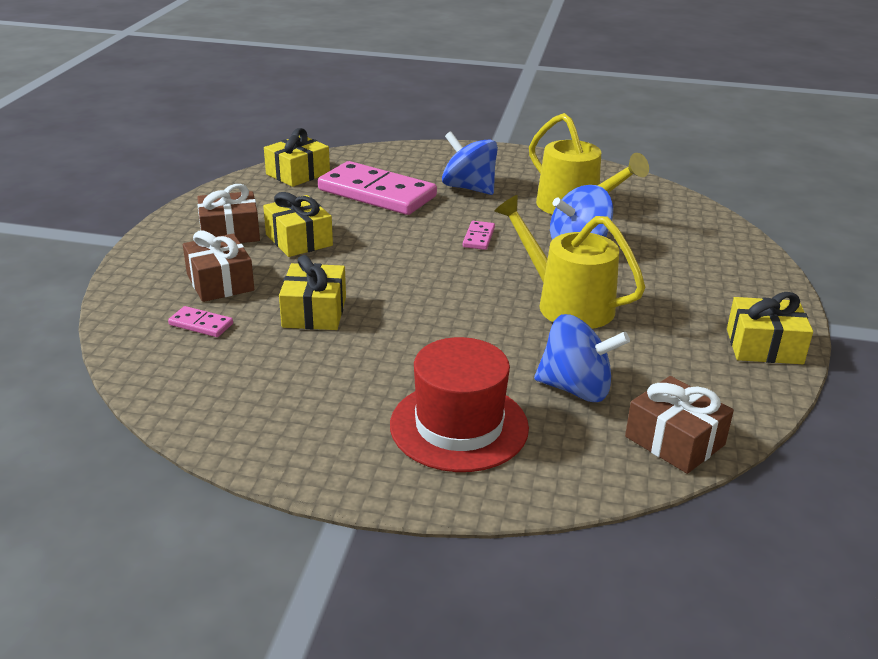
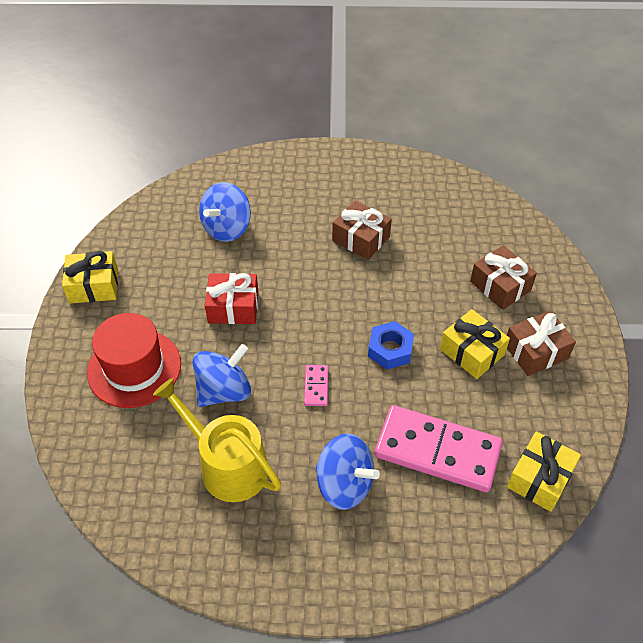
camera: 170 degrees right, 20 degrees up
(201, 324) = (484, 242): pink domino -> none
(314, 312) = (415, 266): yellow gift -> none
(387, 251) = (390, 349): none -> blue nut
(459, 426) = (293, 192): red hat -> red hat (134, 368)
(567, 304) = (233, 307): yellow watering can -> red gift
(576, 388) = (227, 228): blue spinning top -> blue spinning top turned 60 degrees counterclockwise
(674, 441) = (172, 201): brown gift -> brown gift (361, 238)

